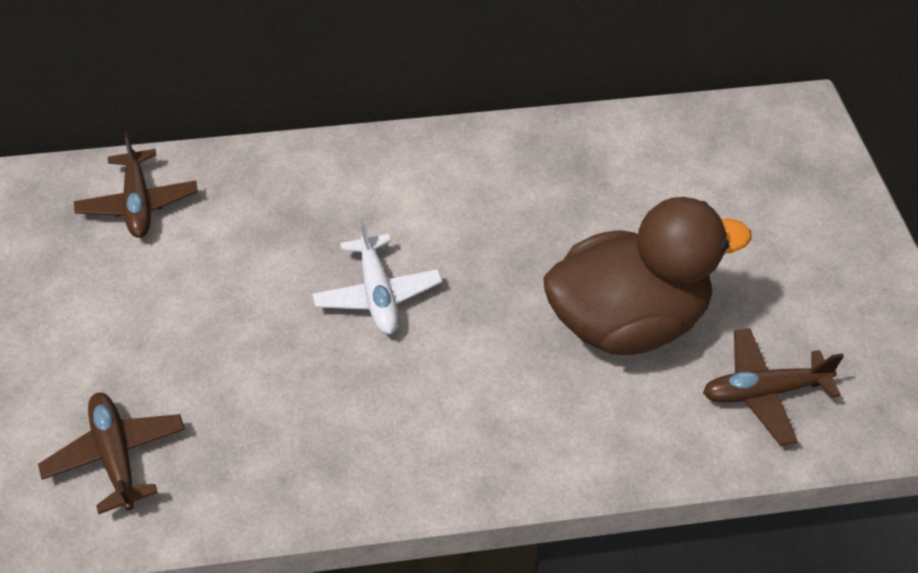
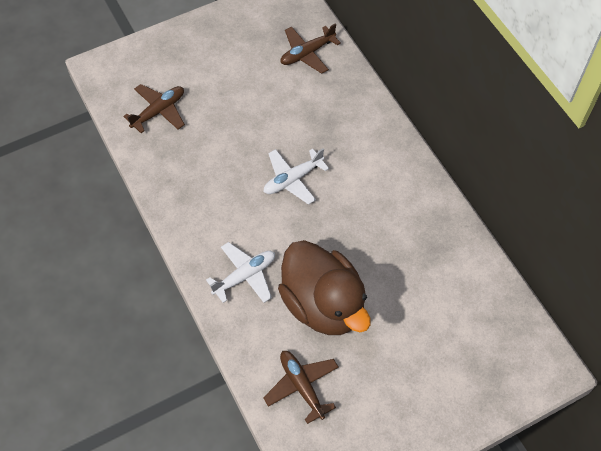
camera: 70 degrees right, 10 degrees up
(536, 414) = (245, 276): none -> white plane

